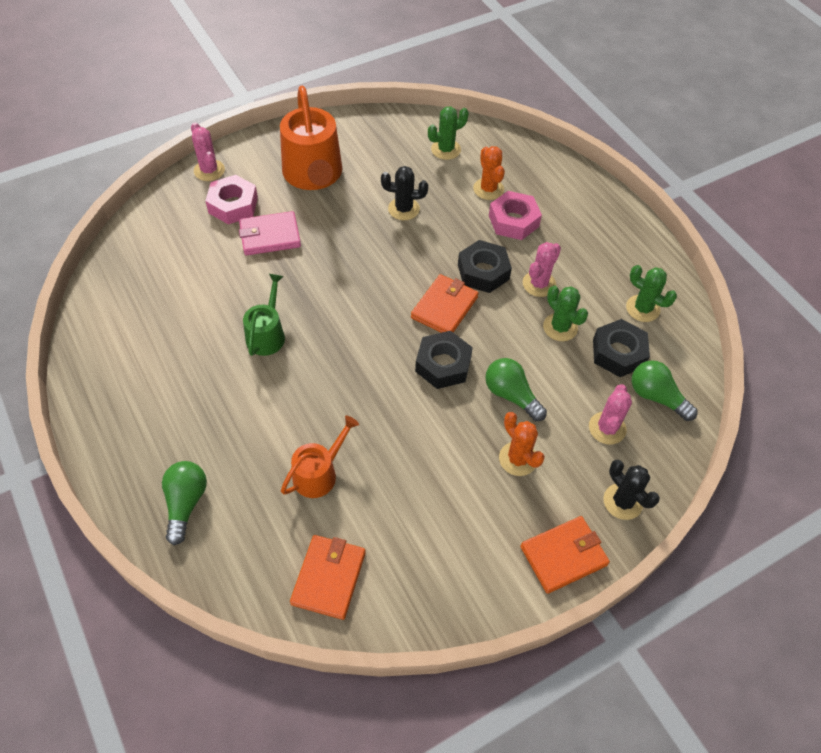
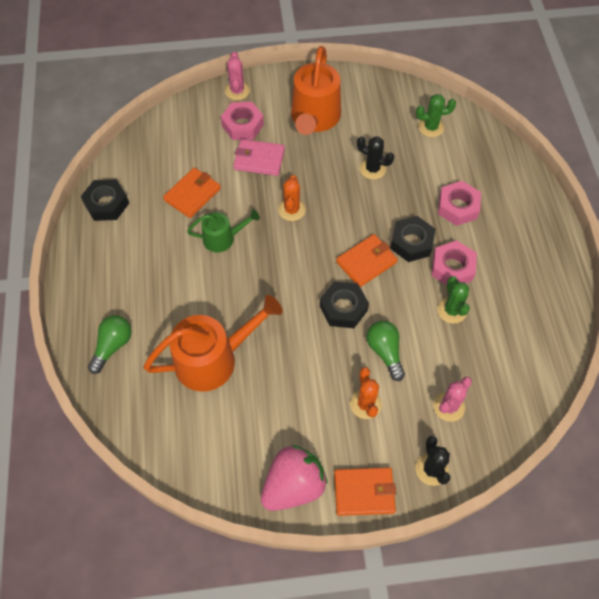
camera: 25 degrees right, 5 degrees up
(267, 334) = (223, 238): green watering can -> green watering can turned 45 degrees clockwise
(319, 473) = (213, 359): orange watering can -> orange watering can, size x1.80
(329, 578) = (186, 439): orange wallet -> orange wallet (192, 194)
(482, 581) = (293, 485): none -> pink strawberry
(488, 189) = (450, 173): orange cactus -> orange cactus (291, 210)
(539, 284) = (452, 268): pink cactus -> pink nut
(618, 353) = (489, 348): black nut -> black nut (106, 204)
(642, 308) = (530, 318): green cactus -> none
(656, 397) = (503, 396): green light bulb -> none

